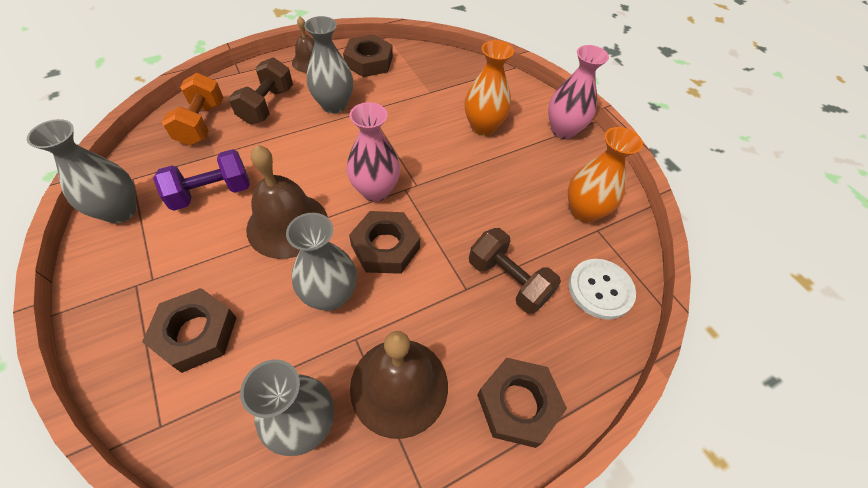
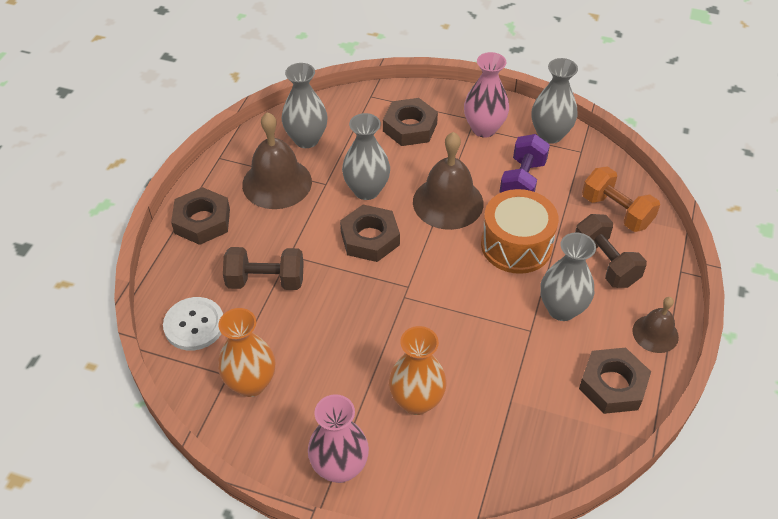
camera: 140 degrees right, 5 degrees down
(296, 156) = (516, 245): none -> orange drum
(375, 191) = (426, 267): pink vase -> pink vase (484, 129)

